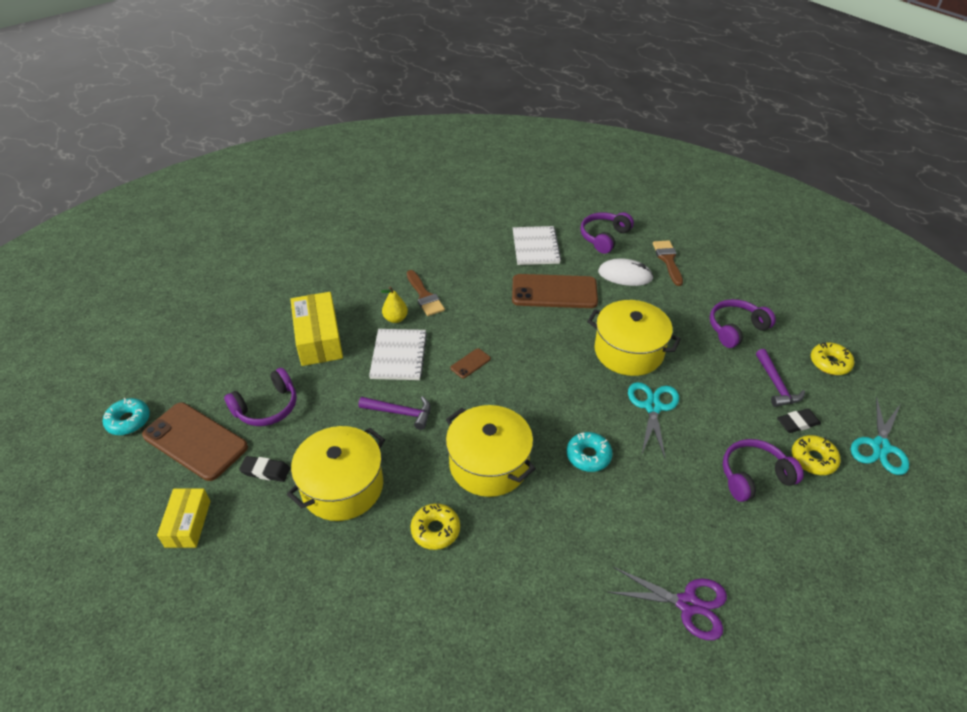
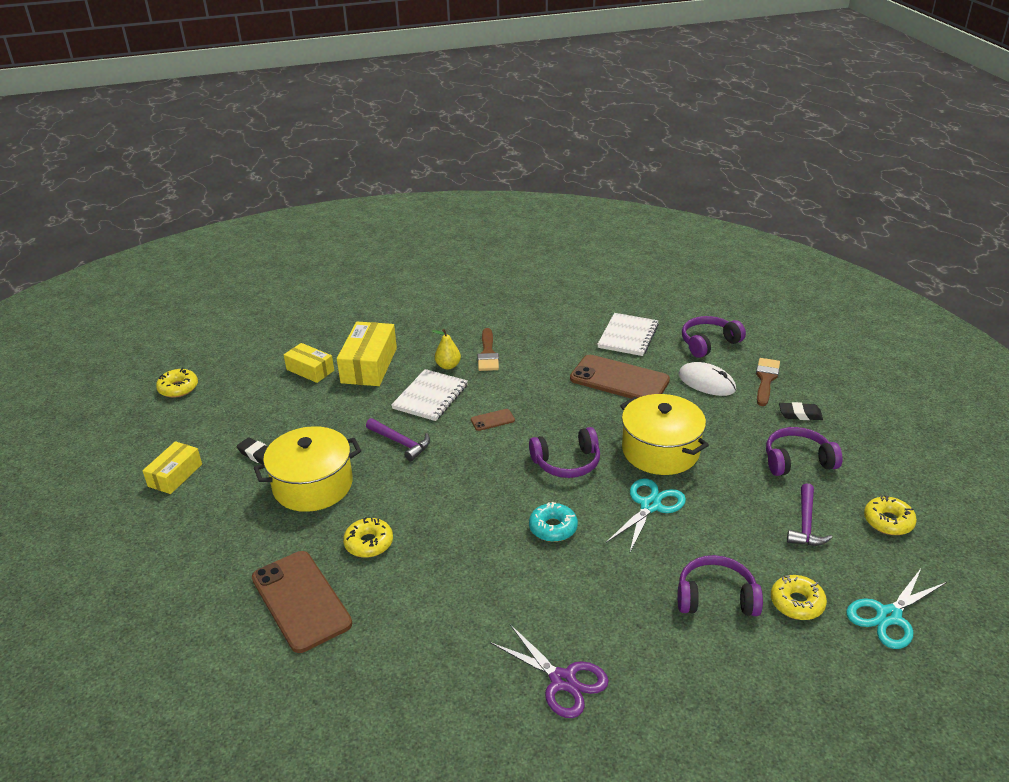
camera: 25 degrees right, 10 degrees down
(128, 421) = (178, 388): turquoise donut -> yellow donut
(195, 441) = (218, 417): brown phone -> brown phone (301, 601)
(261, 360) = (310, 370): none -> yellow box
(267, 407) = (291, 407): purple headphones -> purple headphones (567, 463)
(489, 464) = (452, 506): yellow pot -> none
(797, 423) = (804, 565): black eraser -> black eraser (800, 414)

